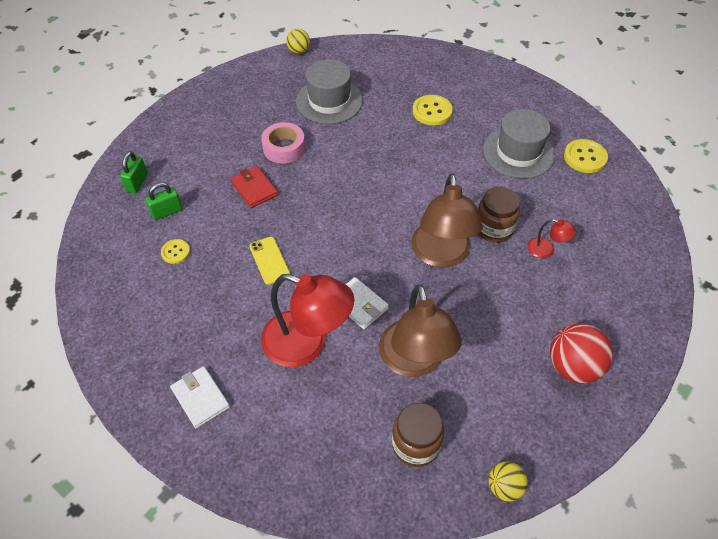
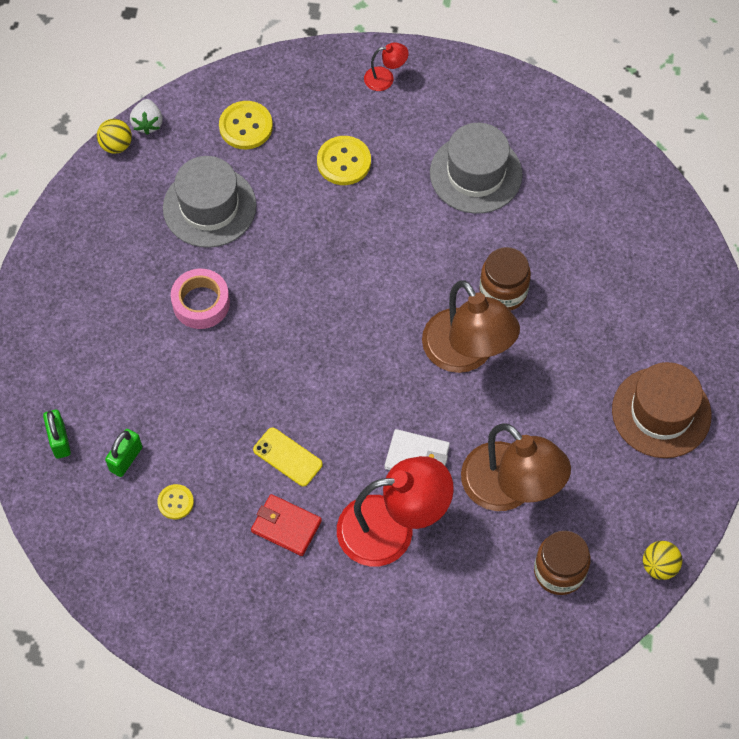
camera: 30 degrees left, 10 degrees up
(200, 398) = (325, 642): white wallet -> none
(254, 189) = (205, 376): red wallet -> red wallet (286, 526)
(325, 48) = (148, 123): none -> white strawberry
(546, 250) = (571, 290): red lamp -> red lamp (385, 78)
(573, 366) = (661, 412): red ball -> brown hat
(585, 157) = (552, 144): yellow button -> yellow button (246, 126)

